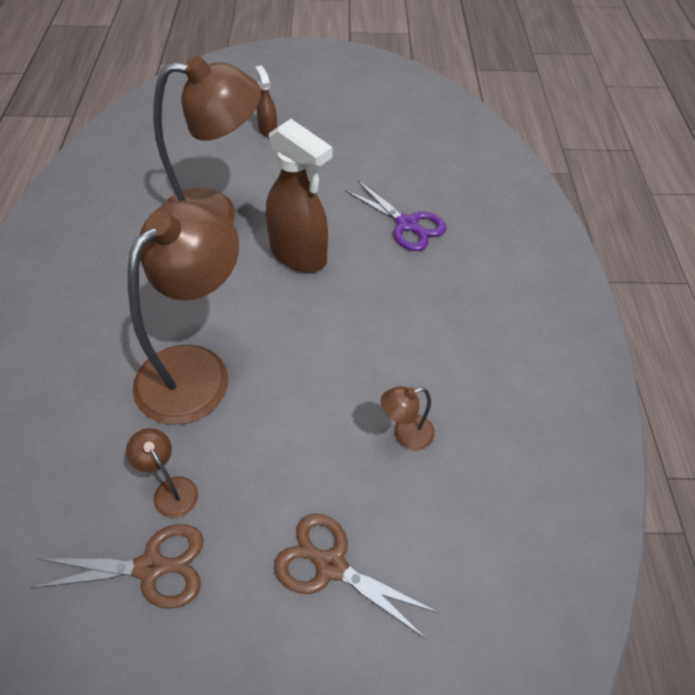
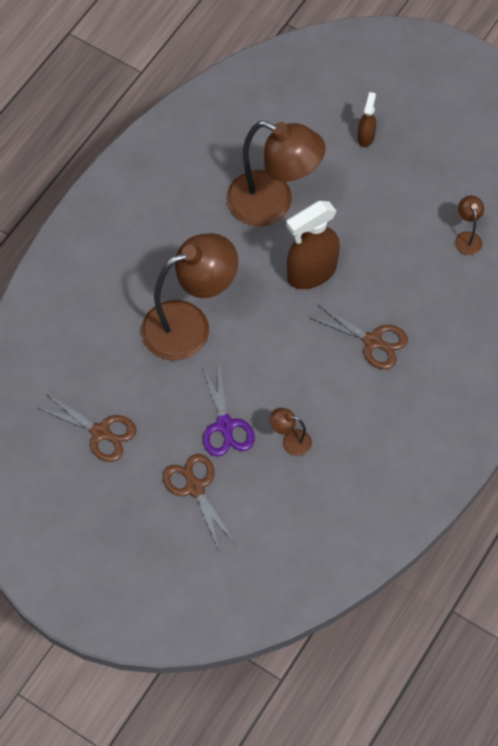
camera: 35 degrees right, 10 degrees up
(171, 489) = (133, 395): brown lamp -> brown lamp (467, 238)
(298, 255) = (311, 272): brown spray bottle -> brown spray bottle turned 75 degrees clockwise
(407, 225) = (411, 288): purple scissors -> purple scissors (225, 426)
(411, 286) = (373, 341): none -> brown scissors

